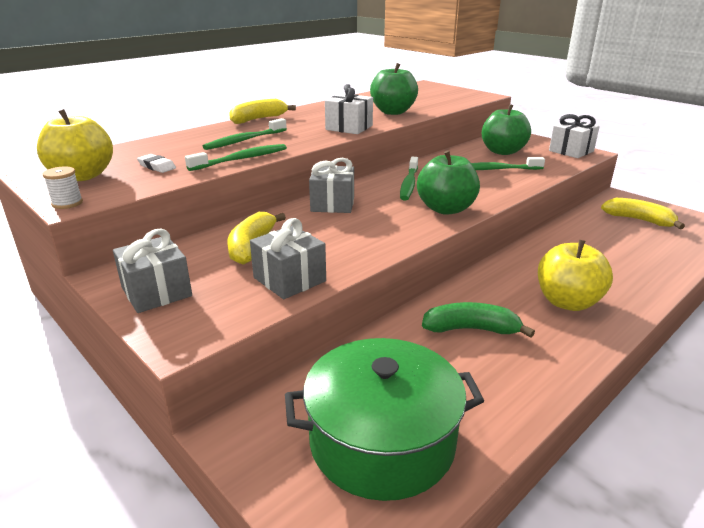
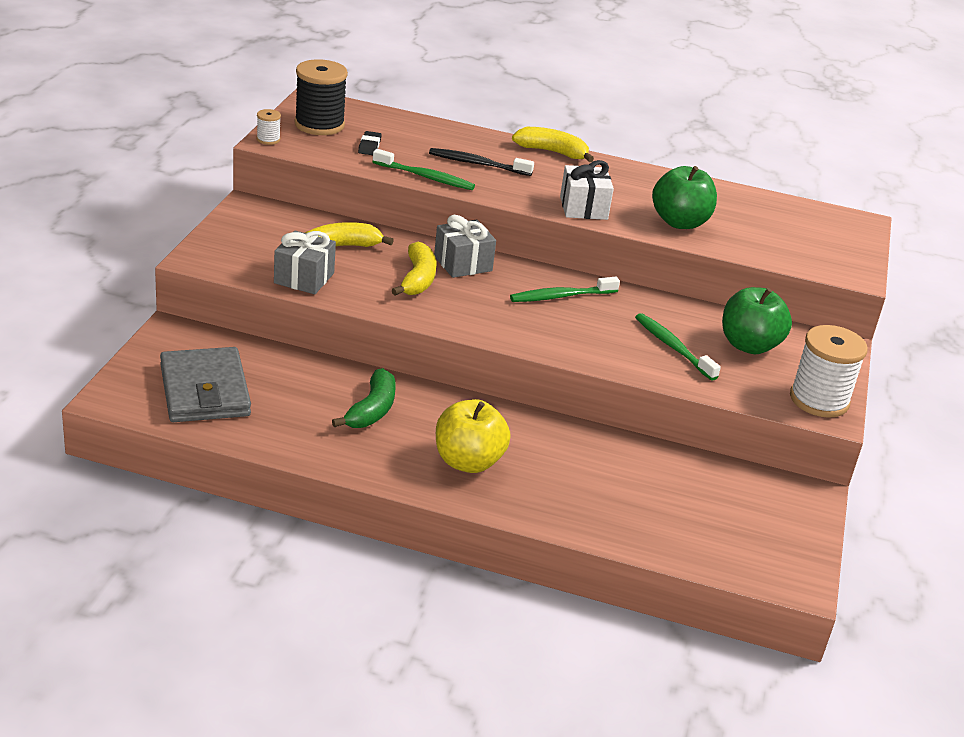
camera: 55 degrees right, 5 degrees up
(82, 176) = (319, 125): yellow apple -> black spool
(156, 292) = (242, 230): grey gift -> none
(157, 166) = (369, 146): white eraser -> black eraser
(245, 140) = (478, 164): green toothbrush -> black toothbrush
(382, 441) = (204, 391): green pot -> grey wallet
(446, 209) = (515, 329): green apple -> none
(471, 329) = (372, 410): green banana -> green banana turned 45 degrees clockwise
(571, 151) = (819, 400): white gift -> white spool
(639, 220) = (740, 511): yellow banana -> yellow banana (417, 279)

